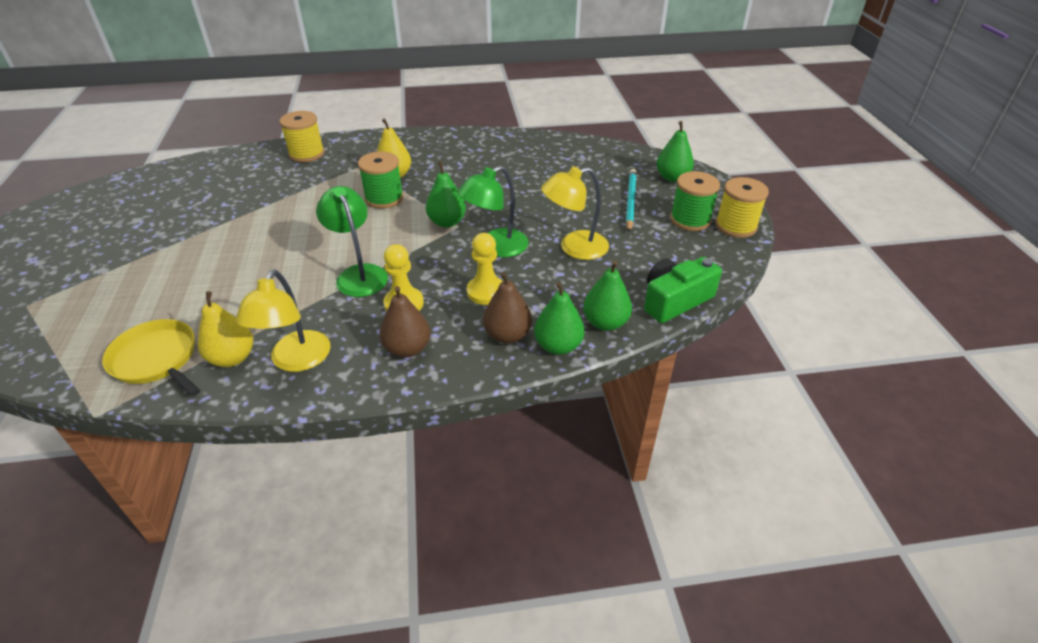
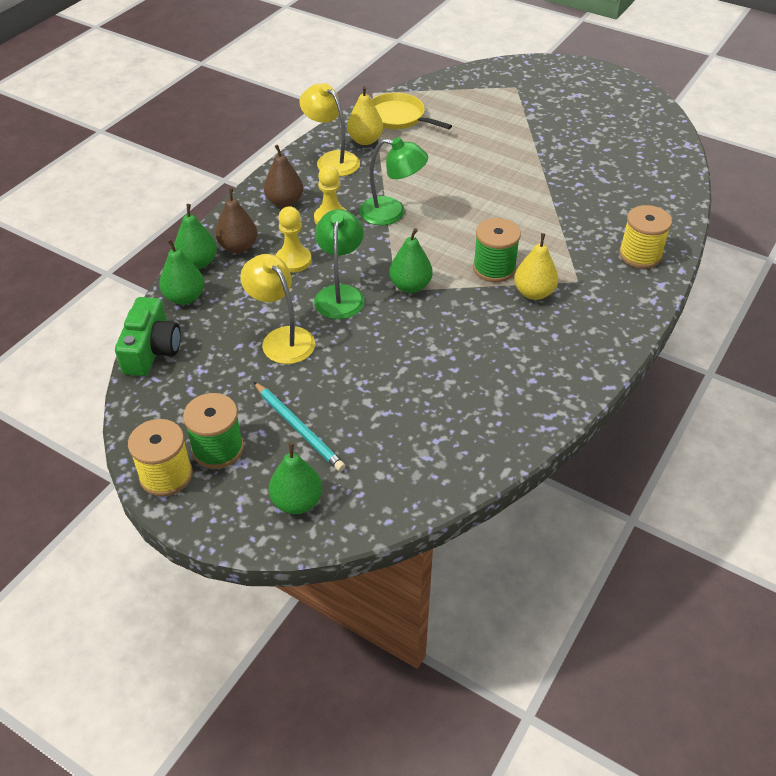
camera: 130 degrees right, 5 degrees up
(157, 359) = (398, 117): yellow pan -> yellow pan turned 135 degrees counterclockwise
(574, 248) = (282, 338): yellow lamp -> yellow lamp turned 60 degrees counterclockwise

